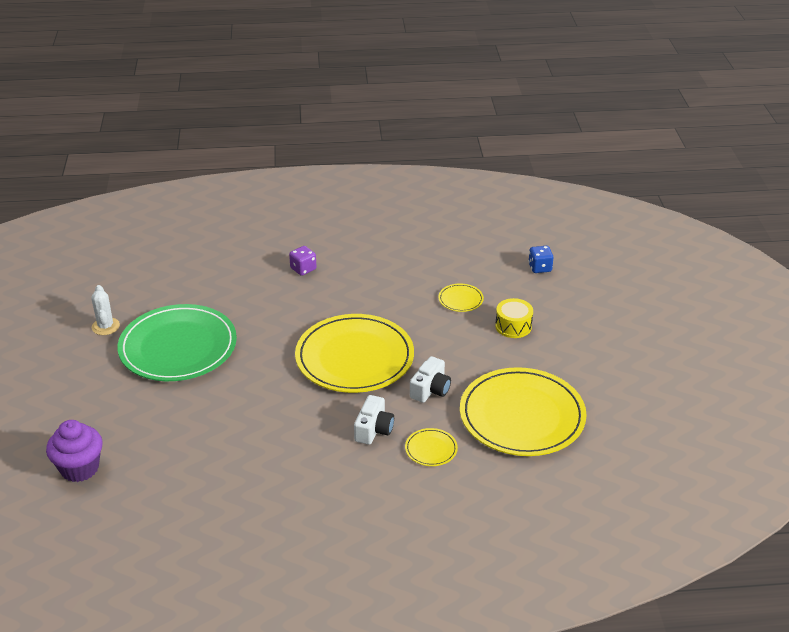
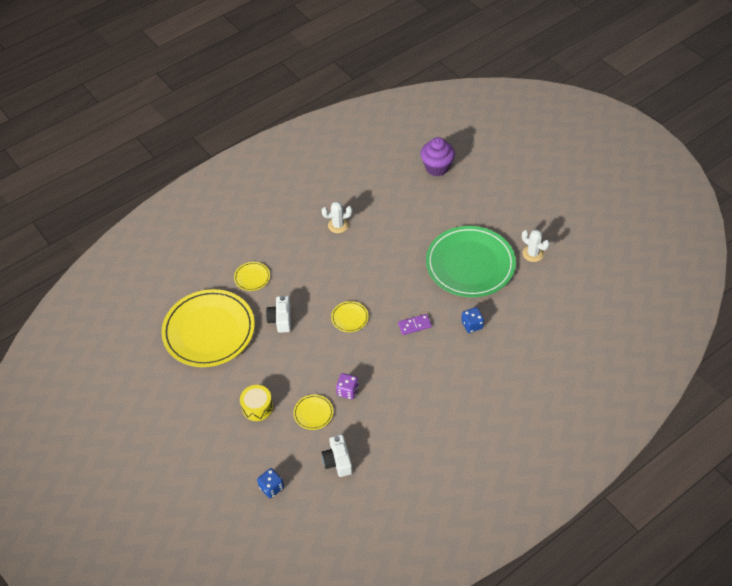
camera: 150 degrees right, 15 degrees up
(241, 298) = (472, 325): none -> blue dice
(274, 459) = (338, 225): none -> white cactus
(296, 322) = (414, 325): none -> purple domino
(303, 269) = (455, 377): purple dice -> purple dice (347, 391)
(354, 357) = (349, 317): yellow plate -> yellow plate, size x0.40
(373, 429) = (296, 272): white camera -> white camera (338, 461)

